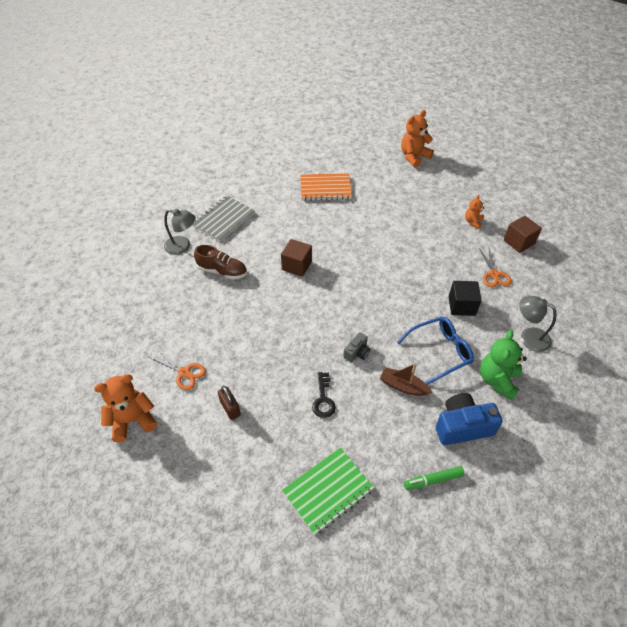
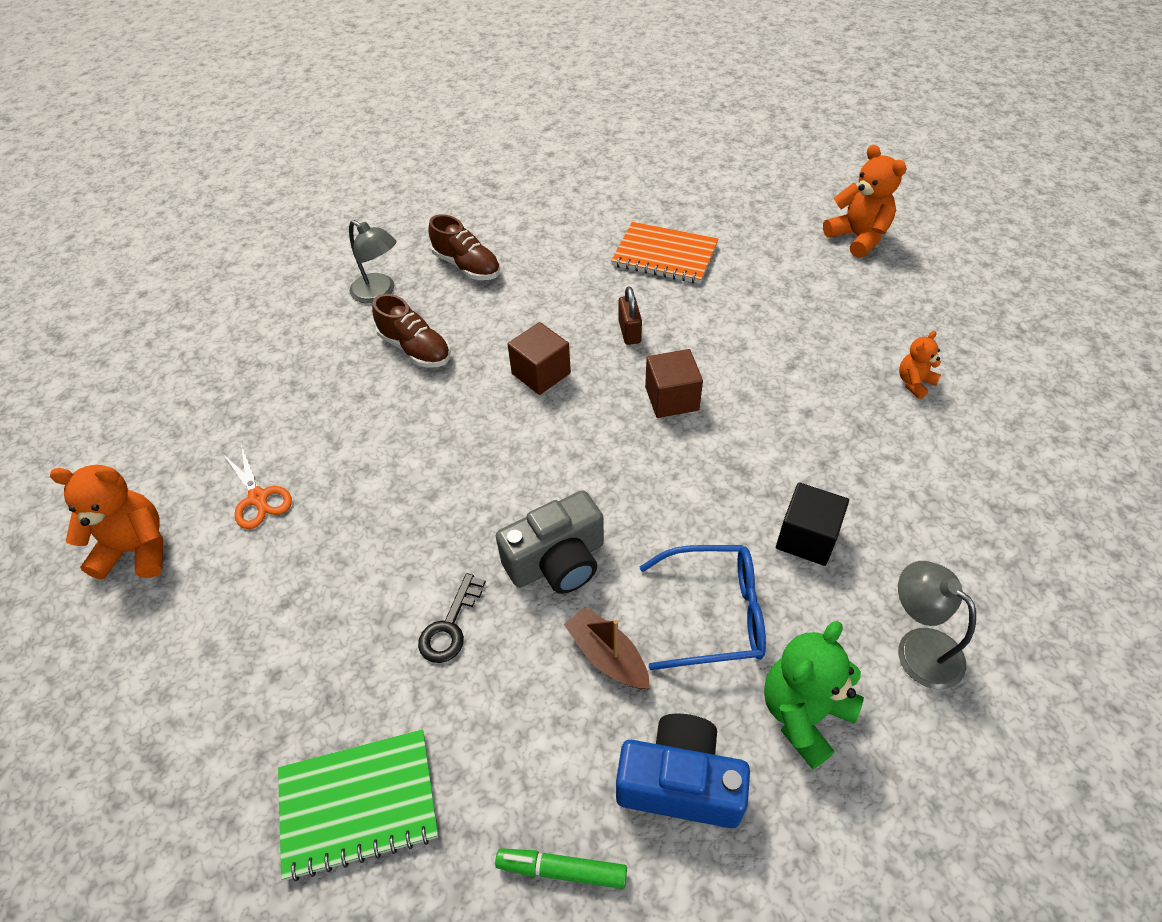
camera: 25 degrees right, 0 degrees up
(223, 219) = (467, 266): grey notebook -> brown shoe
(230, 408) = (290, 584): brown padlock -> brown padlock (629, 332)
(357, 353) = (557, 561): grey camera -> grey camera, size x1.87
(414, 157) = (858, 237): orange teddy bear -> orange teddy bear turned 75 degrees clockwise
(494, 274) = (907, 497): orange scissors -> none
(519, 242) = (993, 448): brown cube -> brown cube (671, 398)

